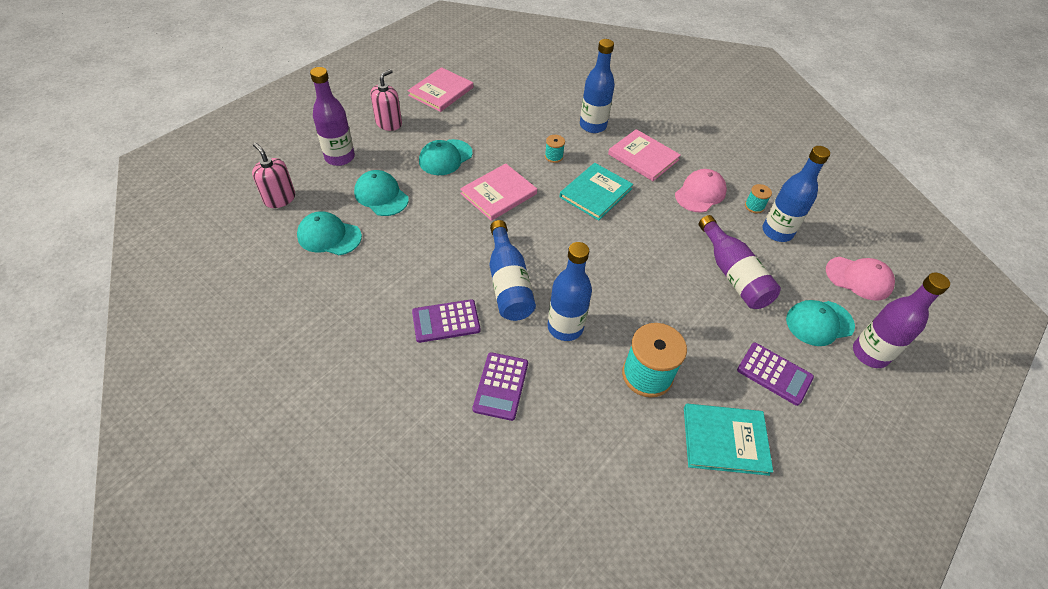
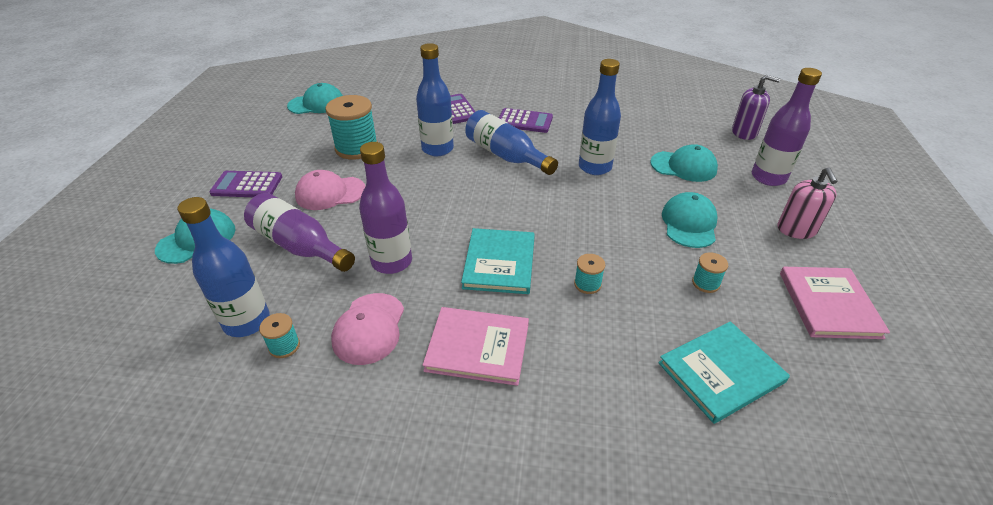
camera: 150 degrees right, 10 degrees down
(280, 199) = (744, 132): pink soap dispenser -> purple soap dispenser
(329, 236) = (670, 128): turquoise cap -> turquoise cap (316, 104)
(446, 321) = (524, 121): purple calculator -> purple calculator turned 60 degrees clockwise
(487, 127) = (705, 283): none -> turquoise spool
(498, 194) = (594, 214): pink book -> none
(593, 126) = (588, 365): blue bottle -> blue bottle (595, 167)
(725, 440) = (285, 139): turquoise book -> turquoise book (721, 372)
(859, 278) = (133, 308): pink cap -> pink cap (330, 193)
(870, 354) = (143, 234): purple bottle -> purple bottle (392, 262)

